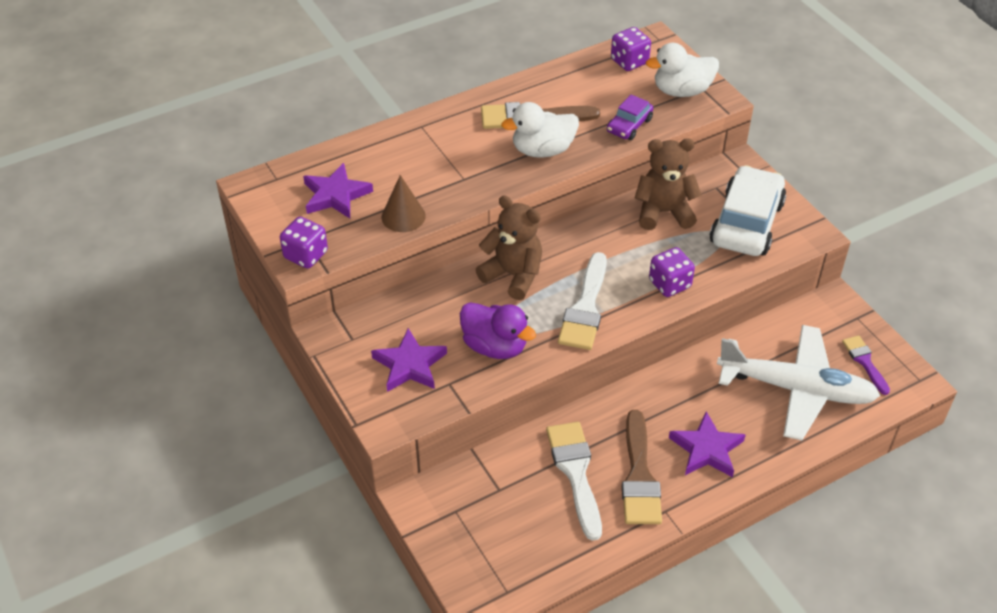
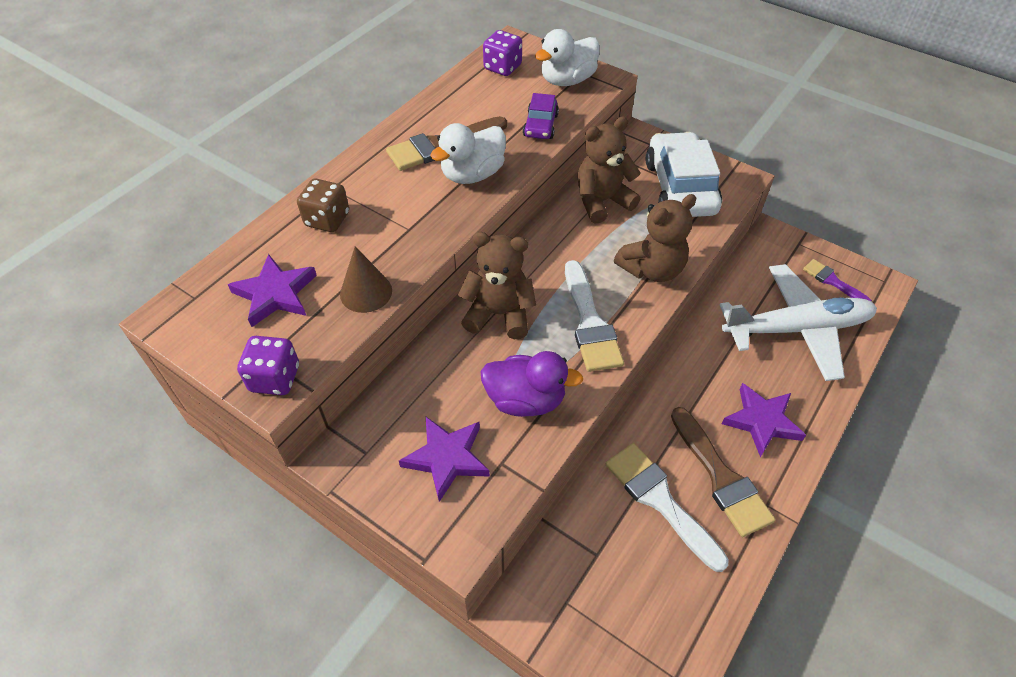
camera: 25 degrees left, 5 degrees up
(403, 151) = (327, 219): none -> brown dice
(669, 284) = (652, 269): purple dice -> brown teddy bear

